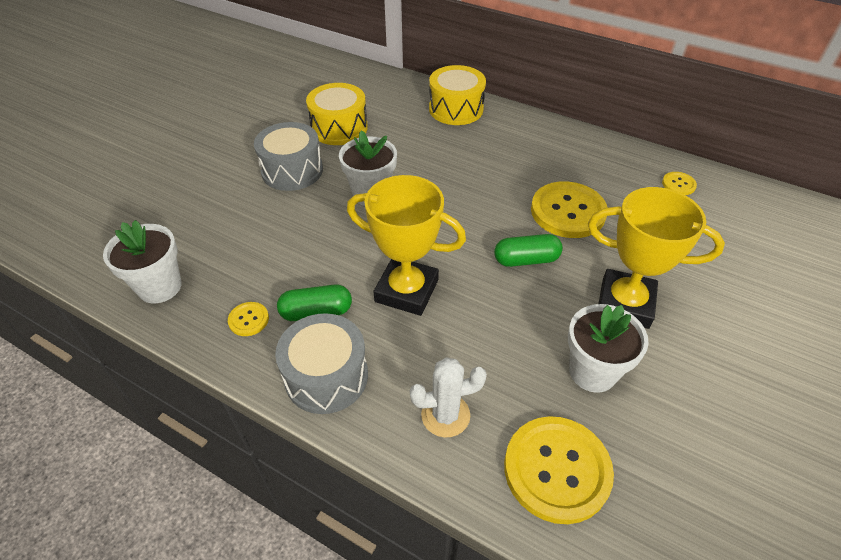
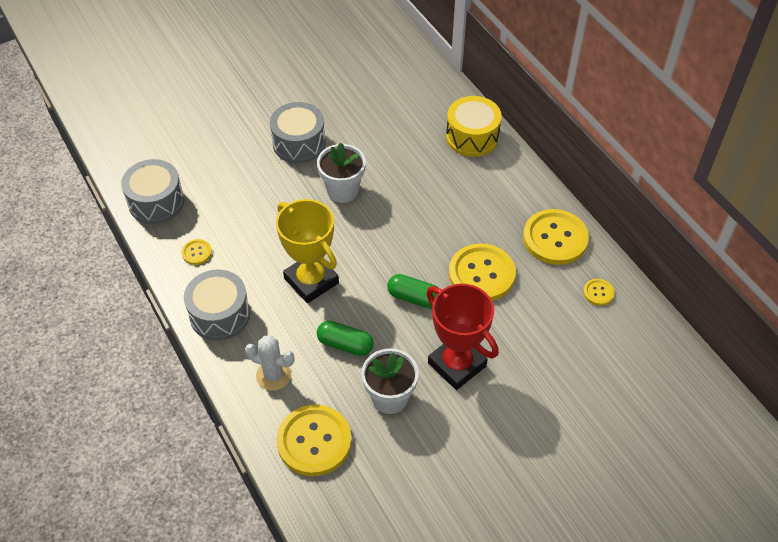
camera: 30 degrees right, 5 degrees up
(160, 287) = (156, 202): white flower pot -> grey drum
(316, 312) = (242, 268): green capsule -> green capsule (345, 344)
(339, 128) = (361, 117): yellow drum -> none
(600, 157) = (555, 238): none -> yellow button
(625, 303) = (457, 364): yellow trophy -> red trophy

